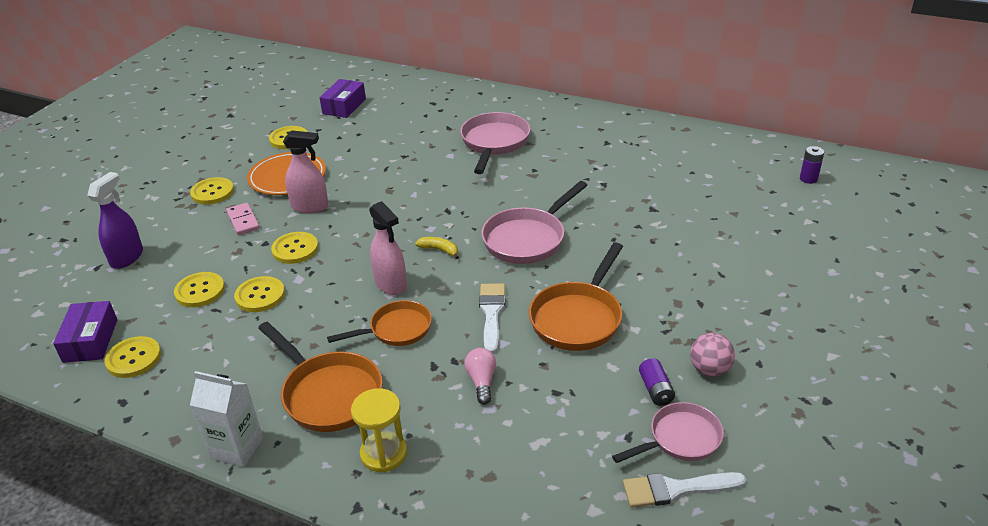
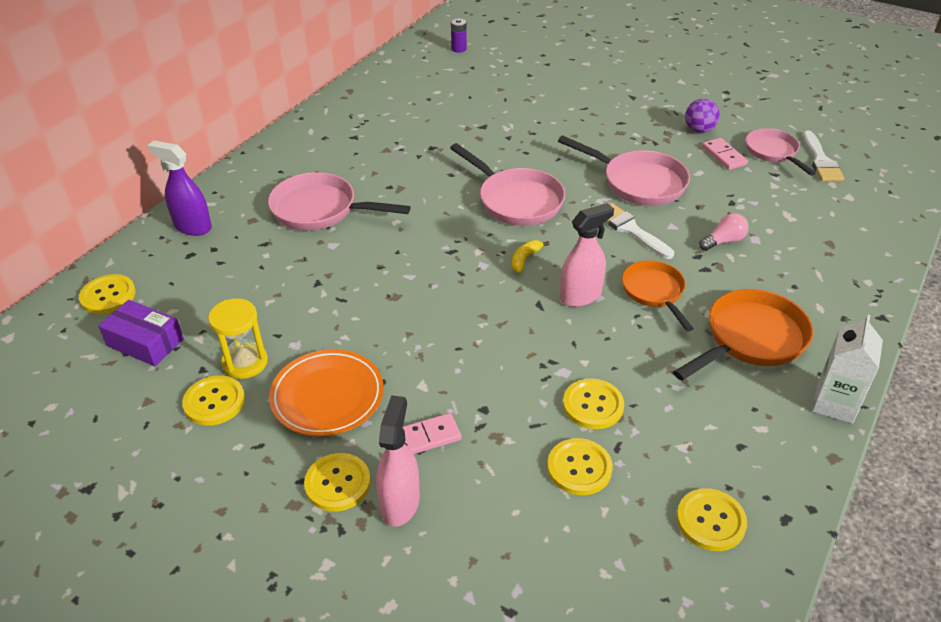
camera: 85 degrees left, 5 degrees up
(90, 340) = (679, 580): purple box -> none
(127, 257) = (490, 572): purple spray bottle -> purple spray bottle (192, 227)
(295, 249) = (502, 378): yellow button -> yellow button (108, 296)
(310, 207) = (410, 368): pink spray bottle -> pink spray bottle (400, 503)
(383, 454) = (819, 301): yellow hourglass -> yellow hourglass (245, 362)
(481, 382) = (723, 241): pink light bulb -> pink light bulb turned 150 degrees clockwise
(492, 313) = (631, 230): white brush -> white brush turned 45 degrees clockwise
(578, 318) = (638, 182): orange pan -> pink pan
(655, 390) = (724, 156): purple battery -> pink domino
(709, 369) = (699, 130): pink ball -> purple ball

